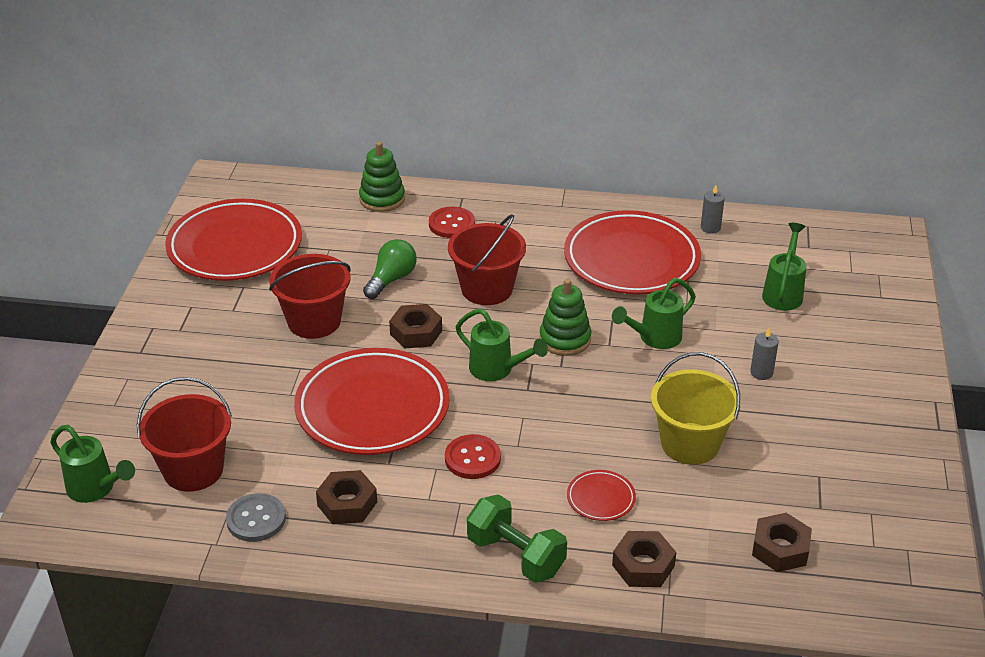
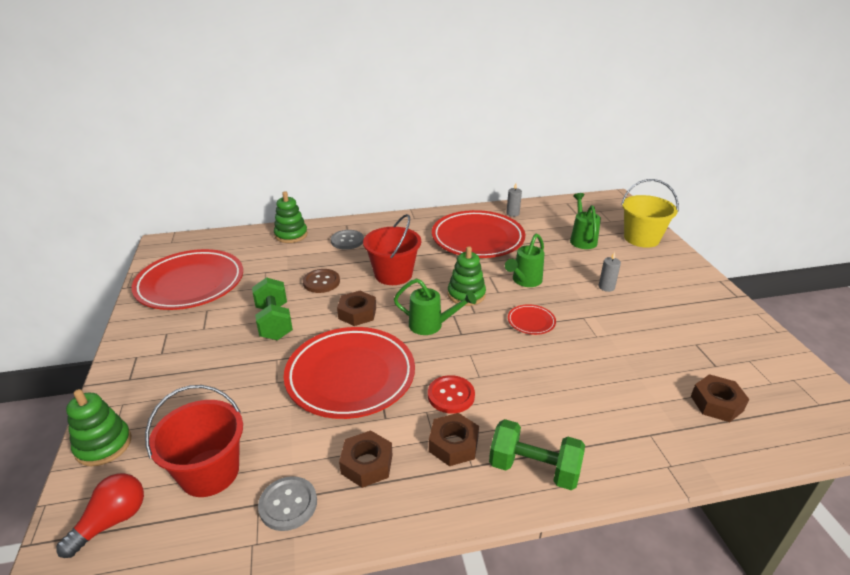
camera: 20 degrees left, 5 degrees down
(96, 489) = (112, 521): green watering can -> red light bulb
(101, 416) = (103, 445): none -> green stacking toy
(314, 321) = (274, 322): red bucket -> green dumbbell
(391, 279) = (321, 282): green light bulb -> brown button
(451, 224) = (347, 241): red button -> grey button
(601, 498) = (566, 401): red plate -> red plate (531, 322)
(643, 565) = (635, 447): brown nut -> brown nut (453, 444)
(690, 443) = (597, 343): yellow bucket -> yellow bucket (641, 238)

